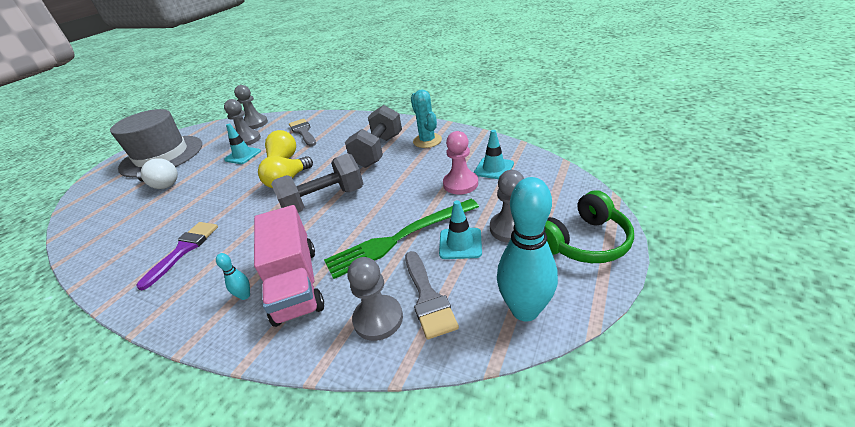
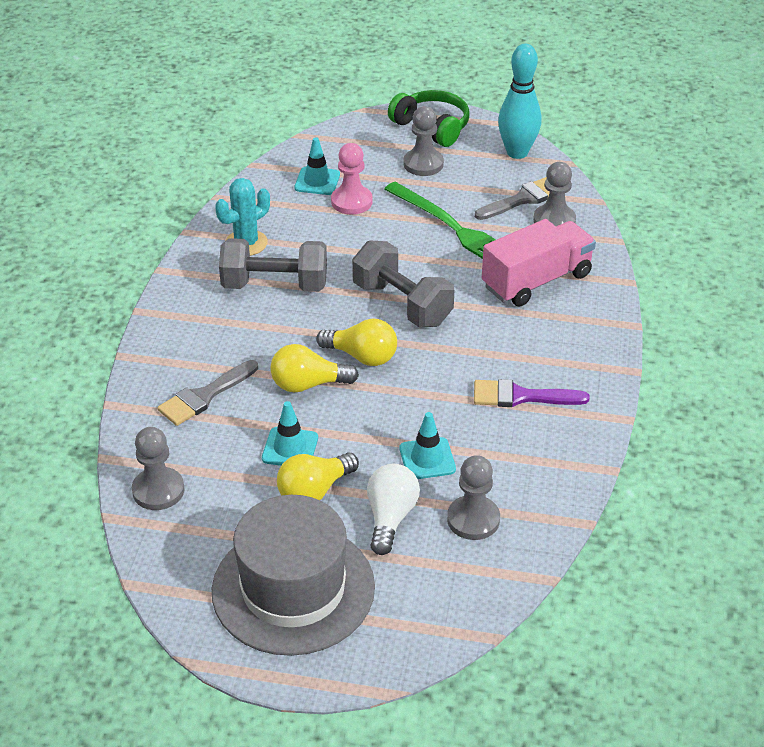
camera: 110 degrees left, 5 degrees up
(207, 162) = (314, 491): none -> yellow light bulb
(245, 296) = (563, 310): turquoise bowling pin -> none
(247, 140) = (230, 470): grey pawn -> grey pawn (473, 519)
(460, 243) = (452, 190): turquoise traffic cone -> turquoise traffic cone (427, 459)

